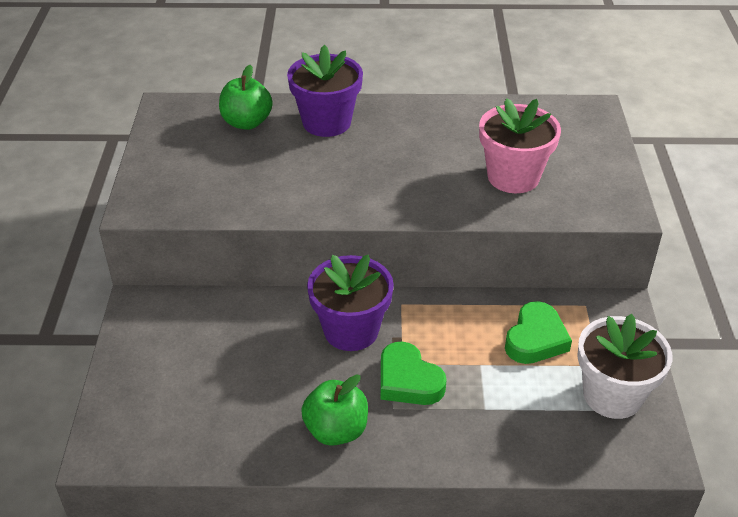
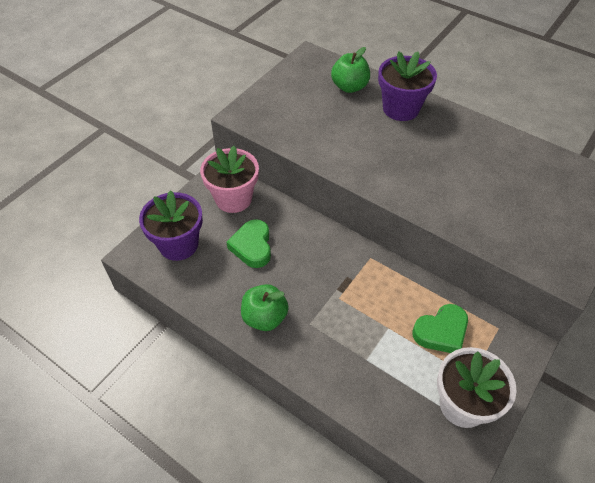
camera: 35 degrees right, 10 degrees up
(351, 330) = (325, 258): purple flower pot -> purple flower pot (178, 244)
(408, 380) = (333, 311): green heart -> green heart (252, 246)
(513, 177) = (500, 208): pink flower pot -> pink flower pot (233, 198)

